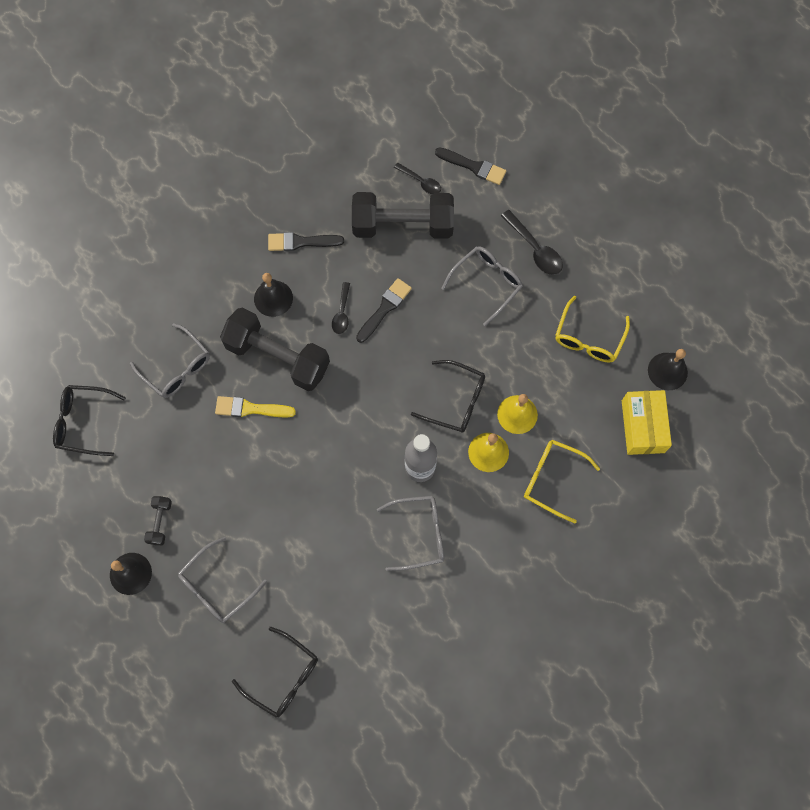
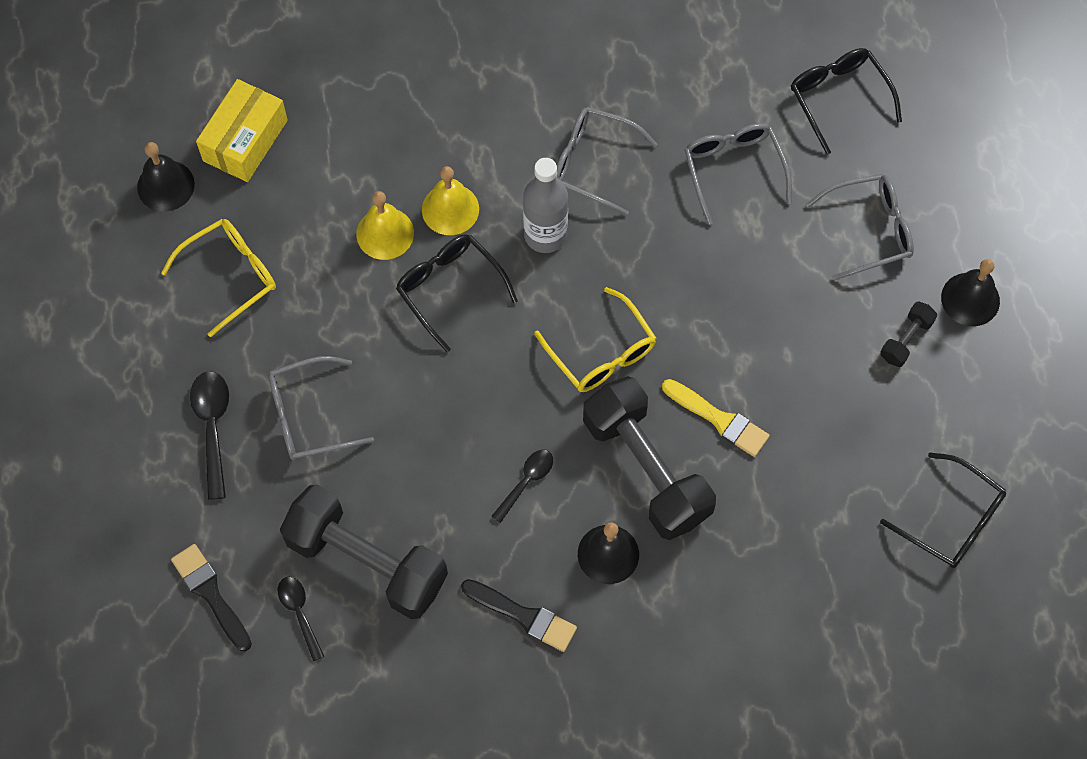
camera: 150 degrees left, 5 degrees down
(177, 368) = (791, 527): grey glasses -> grey glasses (733, 170)
(384, 308) = (465, 456): black brush -> none
(552, 479) = (395, 139): yellow glasses -> yellow glasses (601, 352)

